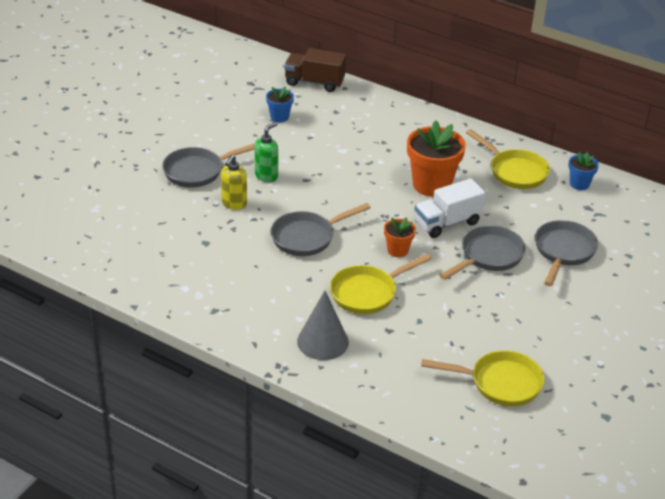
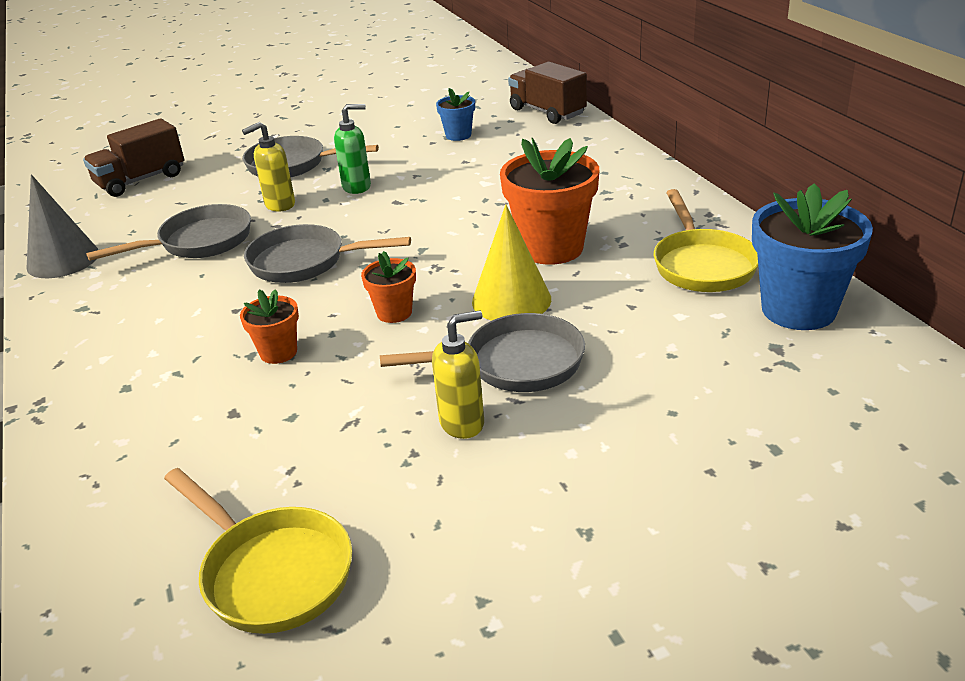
camera: 40 degrees right, 5 degrees down
(103, 214) = (141, 180): none -> brown truck
(322, 341) = (132, 393): grey cone -> grey cone (63, 260)
(367, 293) = (278, 352): yellow pan -> orange flower pot
(447, 223) = (511, 300): white truck -> yellow cone
(499, 293) = (462, 423): none -> yellow soap dispenser
(563, 252) = (650, 400): grey pan -> grey pan (199, 242)
(579, 184) = (798, 310): blue flower pot -> blue flower pot, size x1.93

